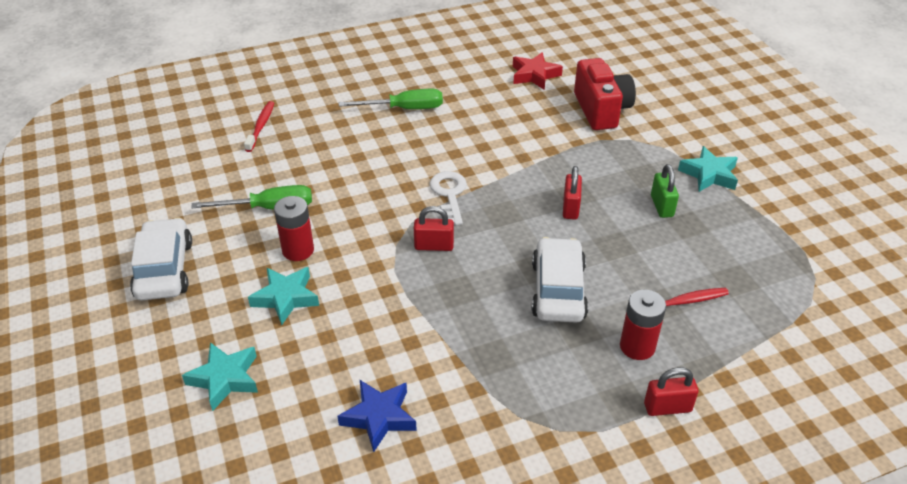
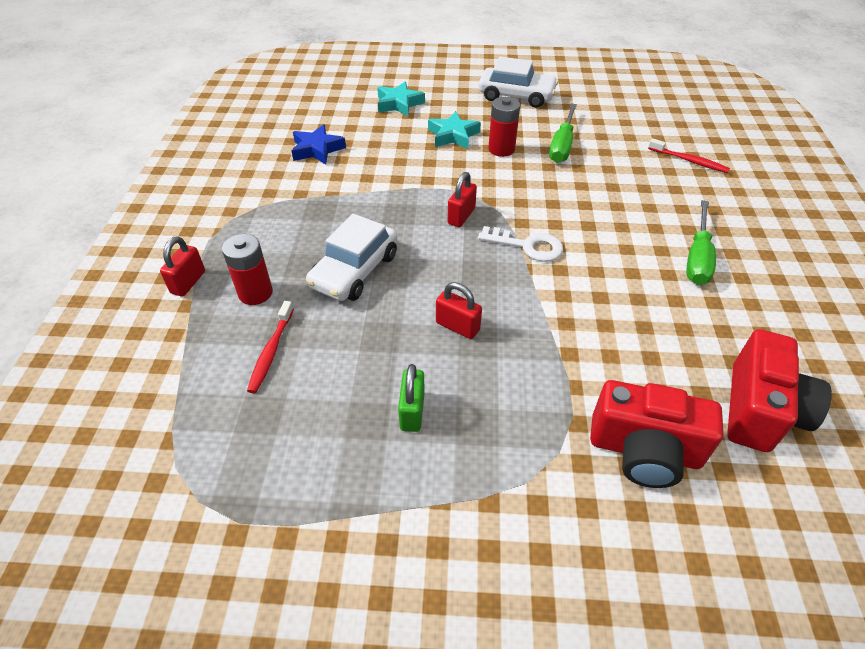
camera: 115 degrees right, 5 degrees up
(534, 75) = (760, 410): red star -> red camera
(558, 290) = (354, 270): white car -> white car turned 90 degrees clockwise
(662, 206) = (412, 411): green padlock -> green padlock turned 75 degrees clockwise
(709, 174) = (440, 504): turquoise star -> none

